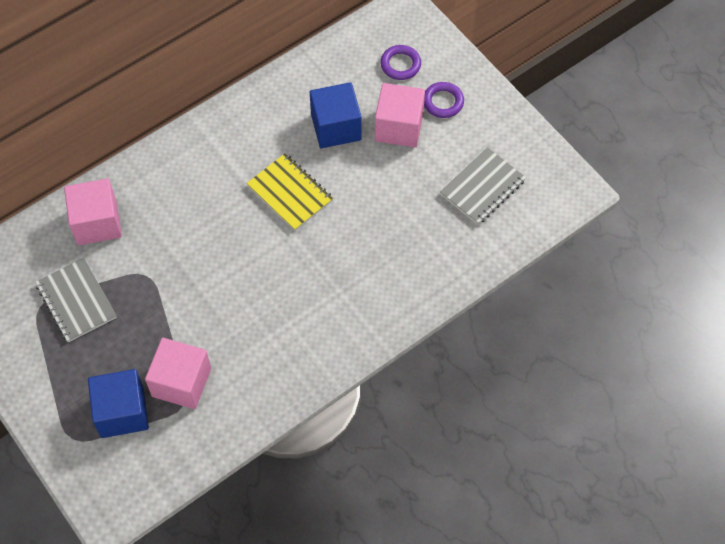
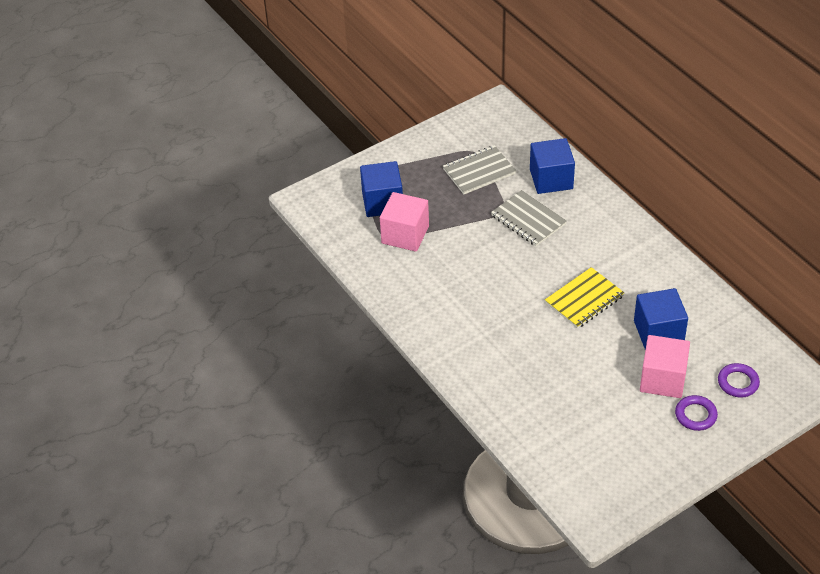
camera: 95 degrees right, 15 degrees down
(97, 223) = (551, 179): pink cube -> blue cube
(482, 187) = (596, 442): grey notebook -> grey notebook (528, 220)

